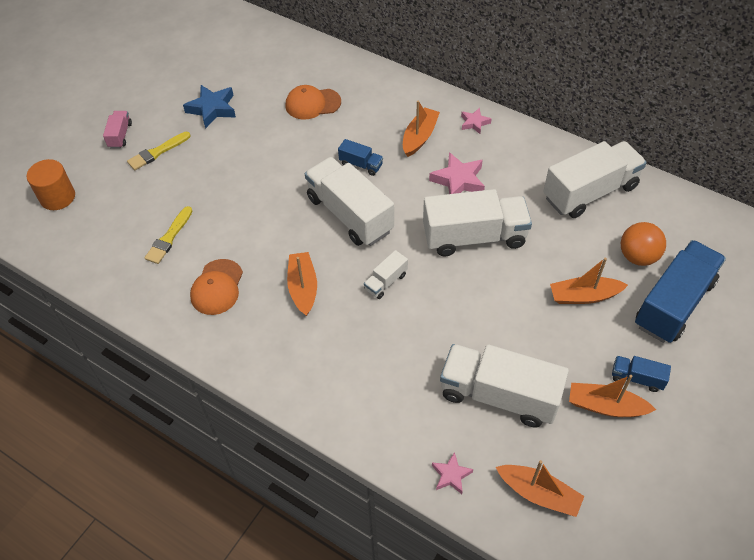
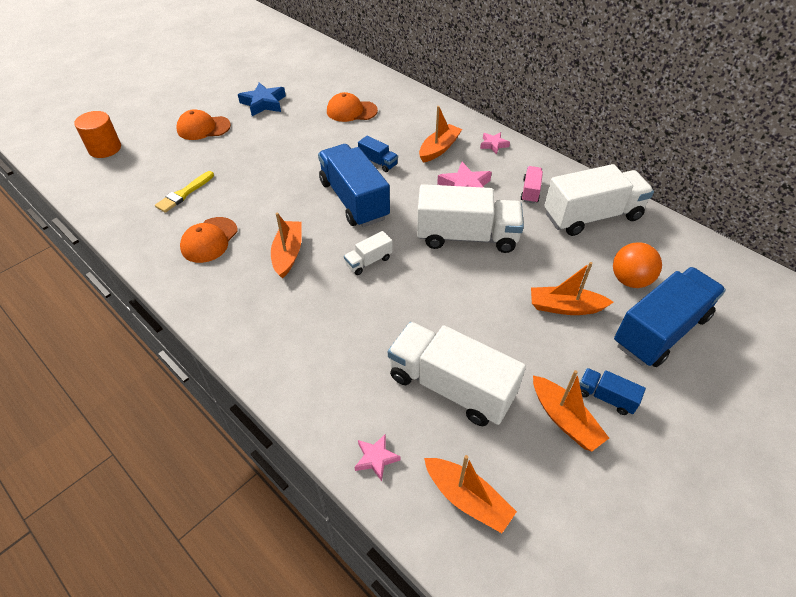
camera: 10 degrees right, 5 degrees down
(120, 135) = (178, 111): pink truck -> pink truck (530, 191)
(157, 152) = (203, 128): yellow brush -> orange cap
(350, 214) = (354, 200): white truck -> blue truck
(605, 406) = (564, 419): orange boat -> orange boat turned 150 degrees counterclockwise

